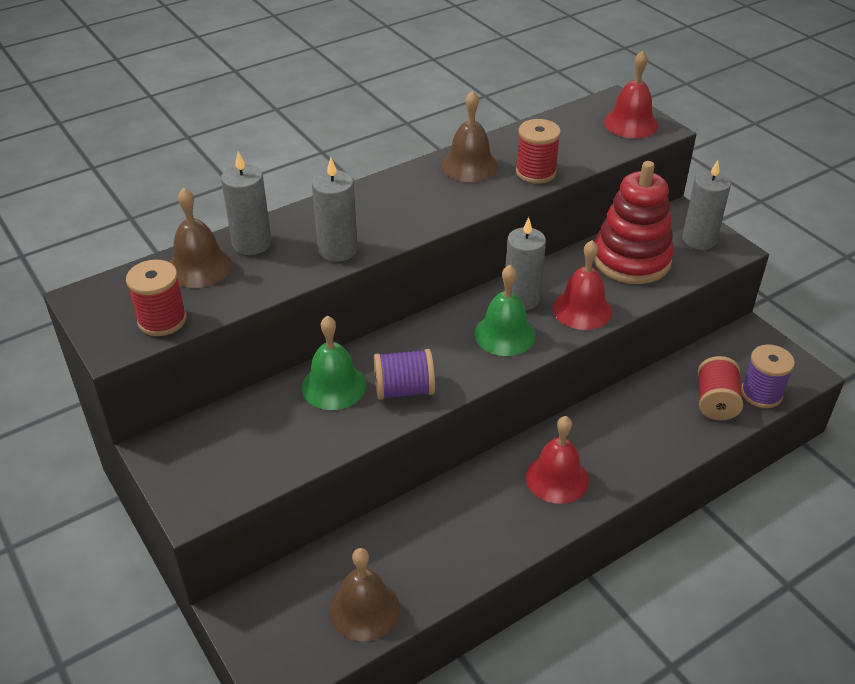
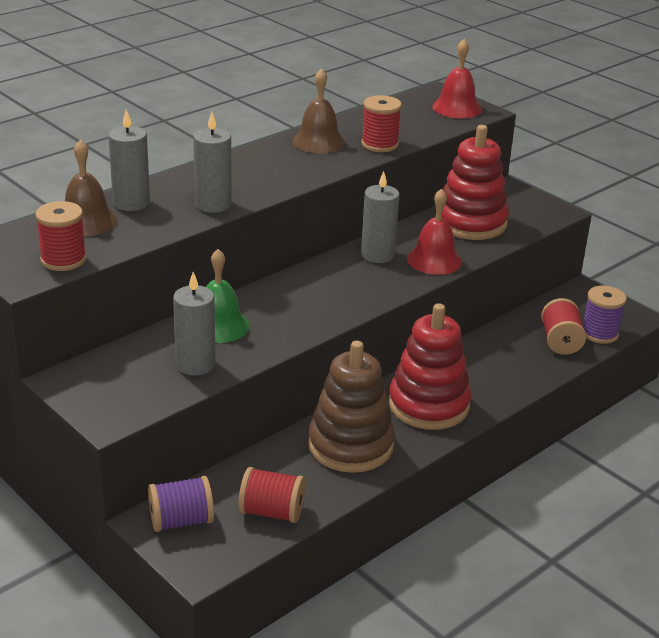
camera: 10 degrees left, 10 degrees down
(364, 609) = (271, 512): brown bell -> red spool
(404, 390) = (285, 325): purple spool -> purple spool (181, 521)
(464, 526) = (350, 445): none -> brown stacking toy
(504, 334) = (368, 281): green bell -> none
(557, 478) = (428, 405): red bell -> red stacking toy
(699, 240) = (528, 206): grey candle -> grey candle (195, 364)

